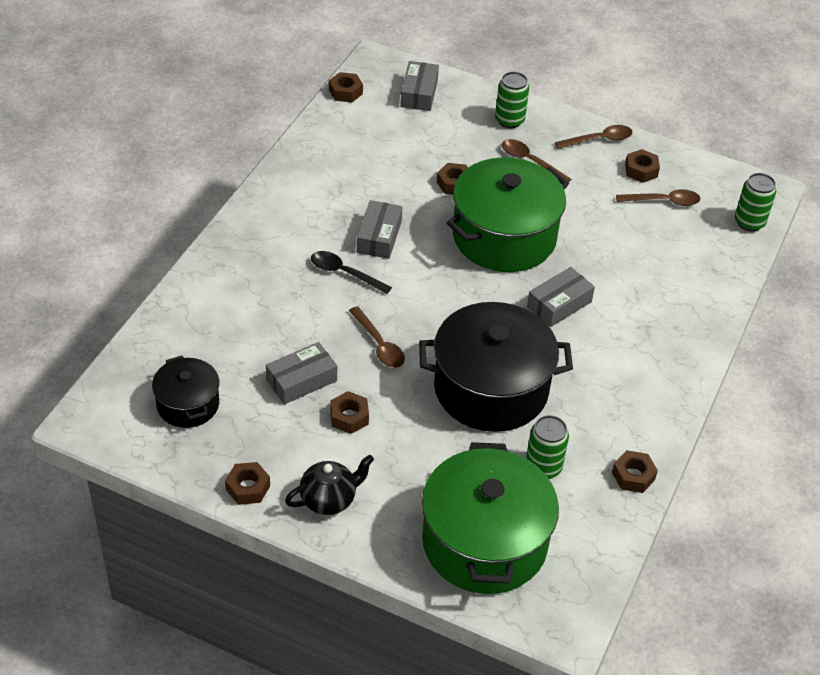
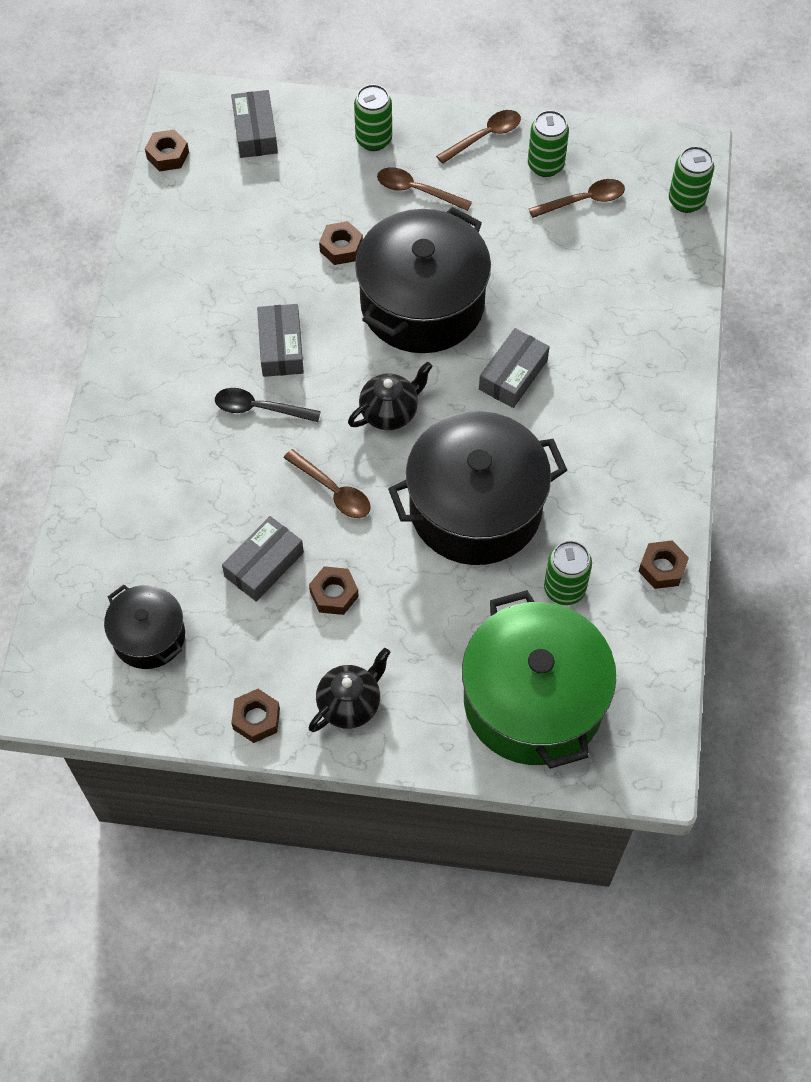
camera: 15 degrees left, 15 degrees up
(447, 303) = (390, 412): none -> black teapot
(504, 237) = (422, 303): green pot -> black pot
(641, 170) = (545, 165): brown nut -> green can

